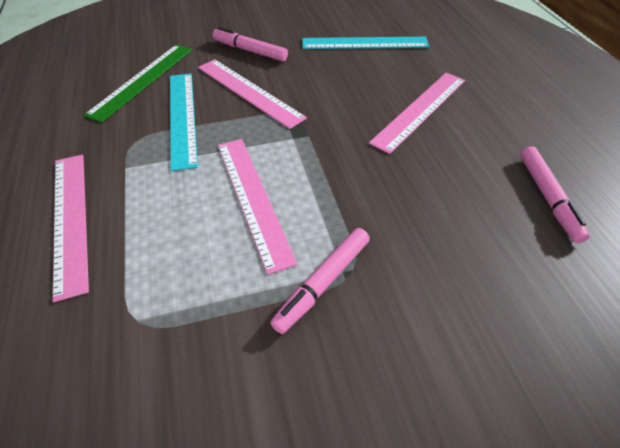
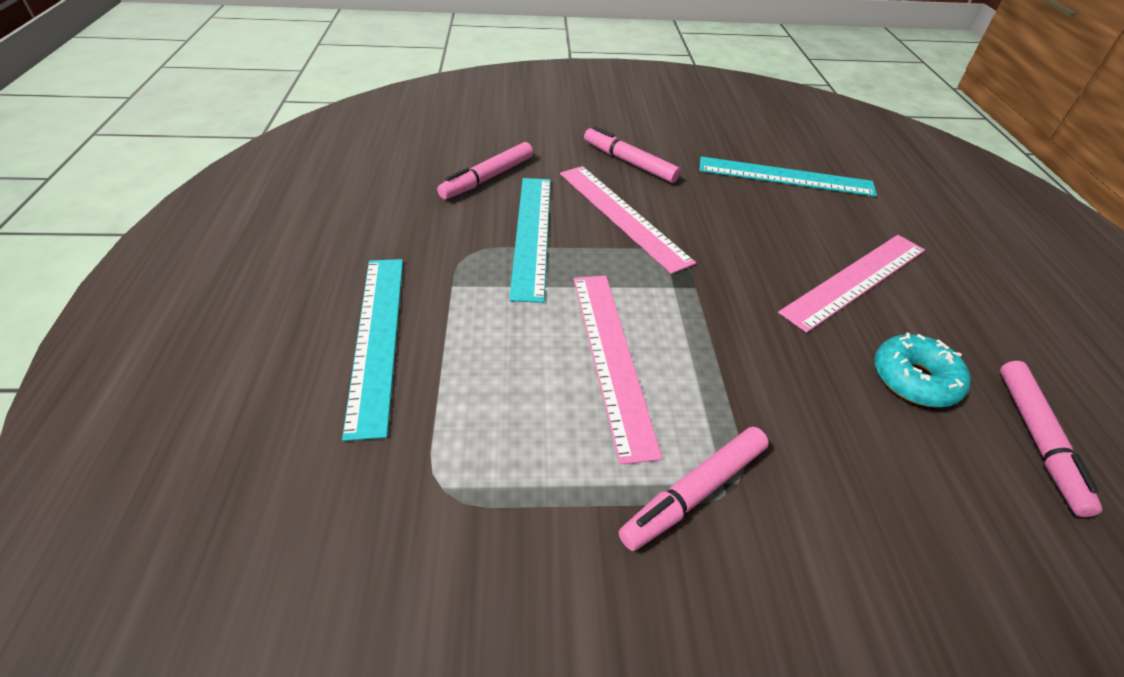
camera: 10 degrees right, 5 degrees down
(70, 219) = (377, 338): pink ruler -> turquoise ruler
(142, 80) = (488, 178): green ruler -> pink marker
(465, 172) = (914, 379): none -> turquoise donut

